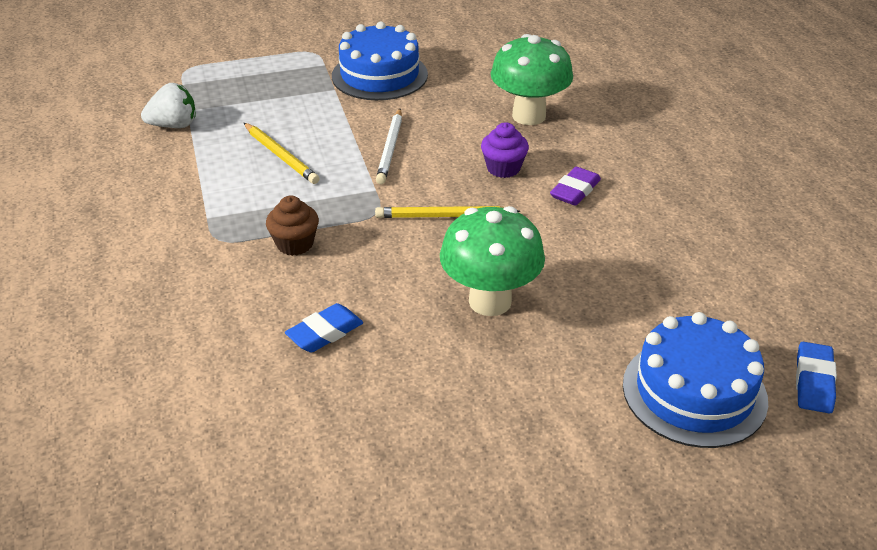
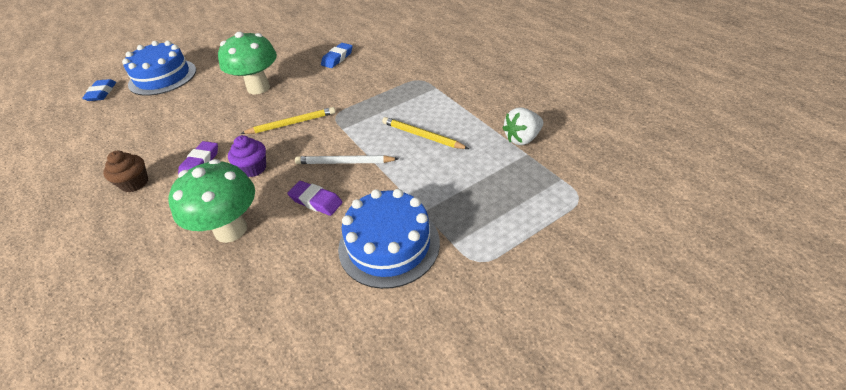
camera: 165 degrees right, 5 degrees up
(295, 244) = (375, 87): brown cupcake -> brown cupcake (135, 183)
(390, 149) = (344, 162): white pencil -> white pencil turned 75 degrees counterclockwise
(436, 120) = (316, 201): none -> purple eraser

